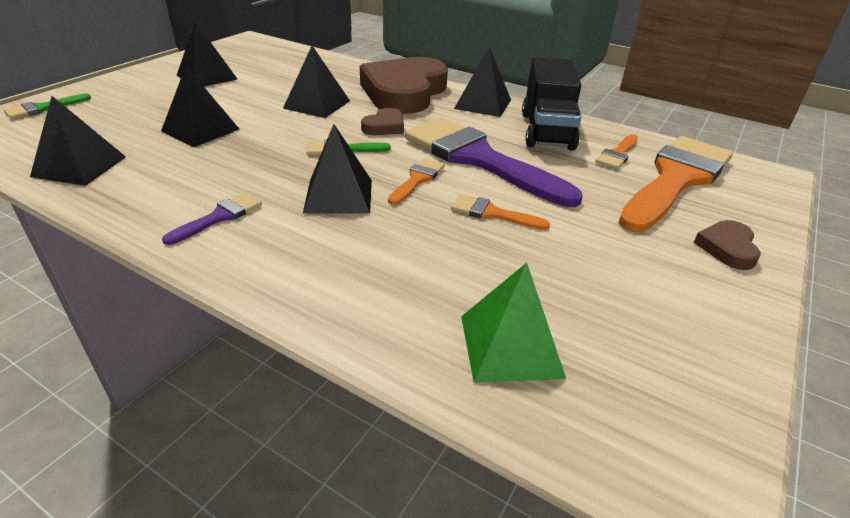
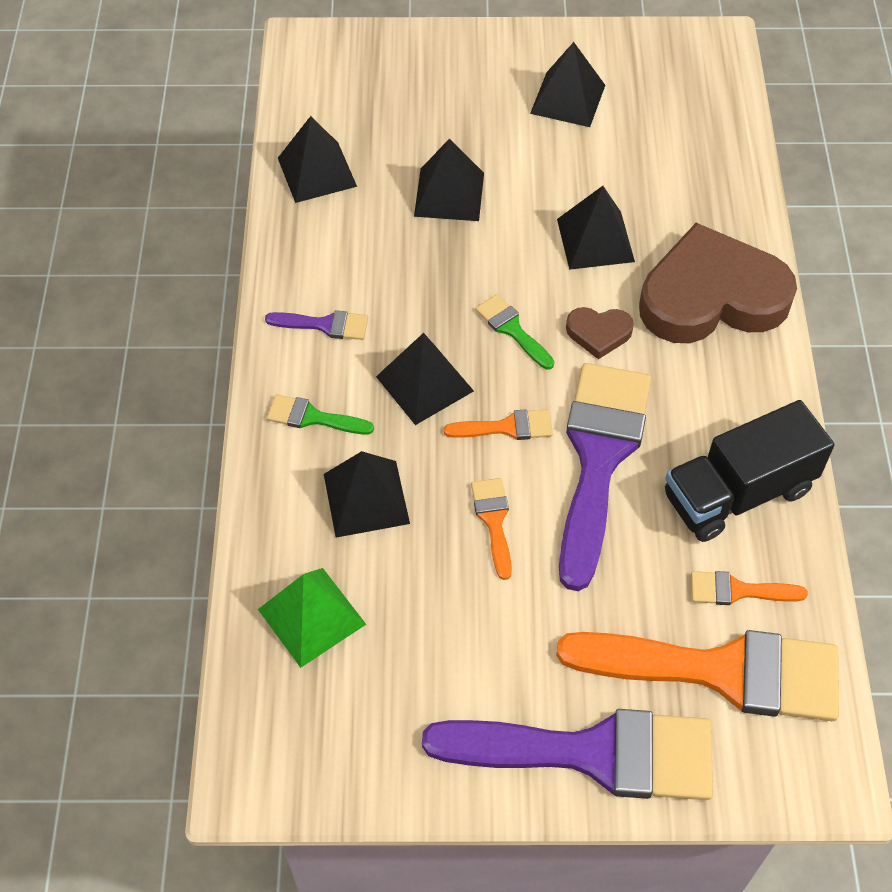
camera: 60 degrees right, 20 degrees up
(43, 108) = (382, 51): green brush -> green brush (312, 417)
(483, 104) = (757, 392): black pyramid -> black pyramid (366, 498)
(727, 248) = (592, 753): brown heart -> purple brush

